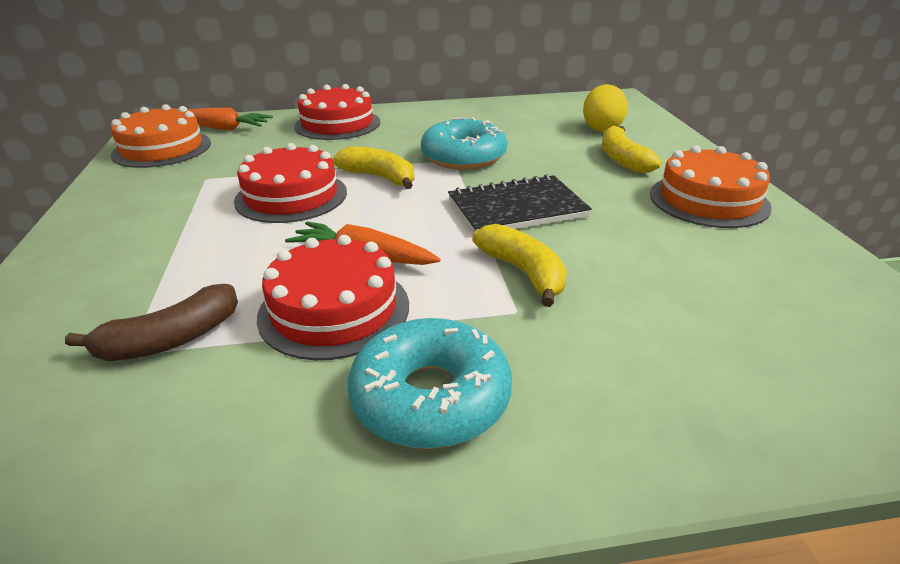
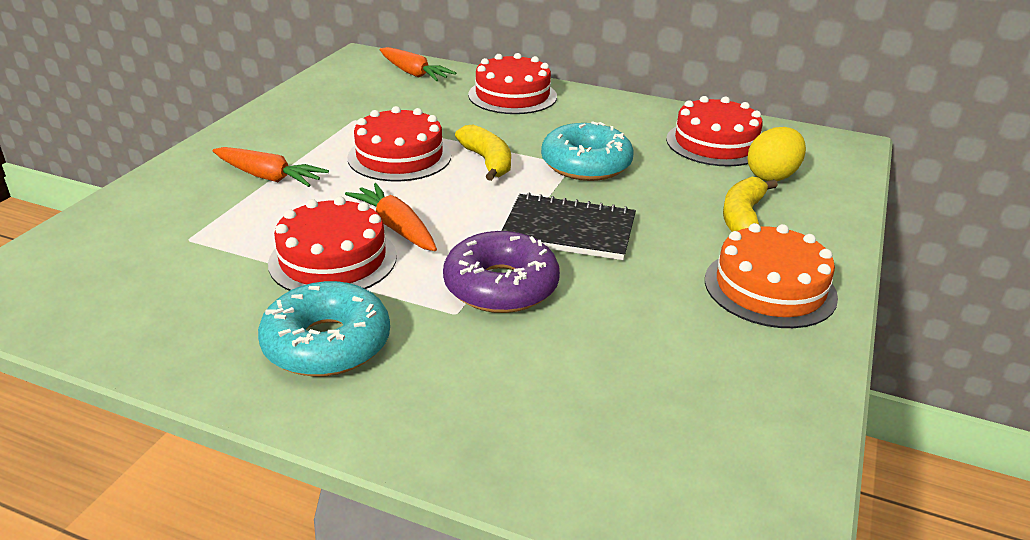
camera: 30 degrees right, 0 degrees up
(162, 149) = (348, 81): orange cake -> none
(166, 255) = (268, 177): none -> orange carrot
(171, 339) = (217, 239): brown banana -> none
(523, 272) = (501, 286): yellow banana -> purple donut
(536, 118) = (715, 143): none -> red cake

